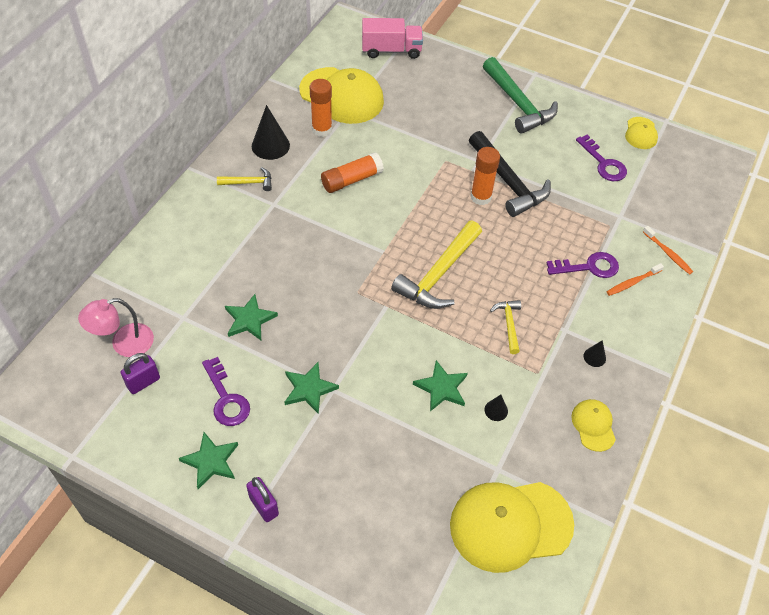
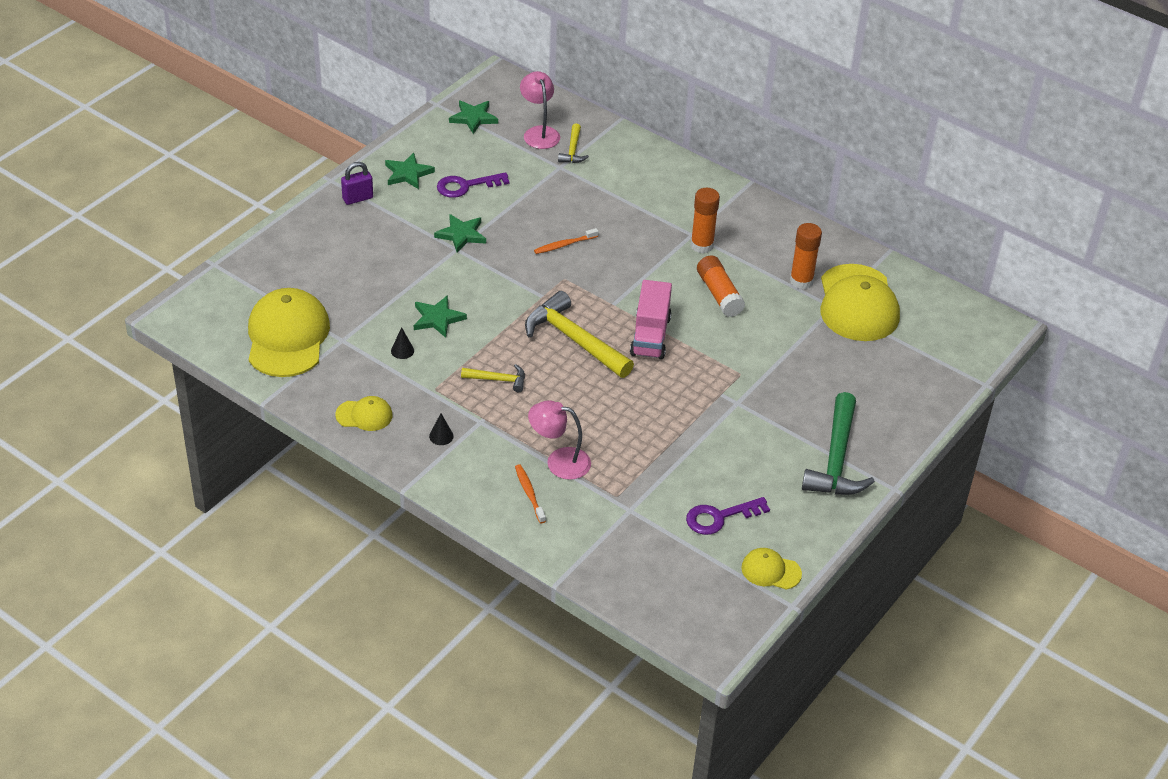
camera: 100 degrees right, 10 degrees down
(143, 382) = (496, 142): purple padlock -> none
(249, 183) = (724, 220): yellow hammer -> yellow hammer (573, 150)
(249, 320) = (547, 206): green star -> green star (473, 118)
(270, 145) = (779, 240): black cone -> none
(342, 96) = (858, 304): yellow cap -> yellow cap turned 45 degrees counterclockwise
(391, 50) = (943, 358): pink truck -> pink truck (650, 336)
(481, 197) = (679, 393): orange glue stick -> orange glue stick (702, 245)
(508, 182) = (699, 421): black hammer -> none
(518, 103) = (836, 459): green hammer -> green hammer turned 60 degrees counterclockwise
(589, 267) = (559, 461): purple key -> pink lamp
(668, 253) = (564, 538): orange toothbrush -> orange toothbrush (564, 245)

